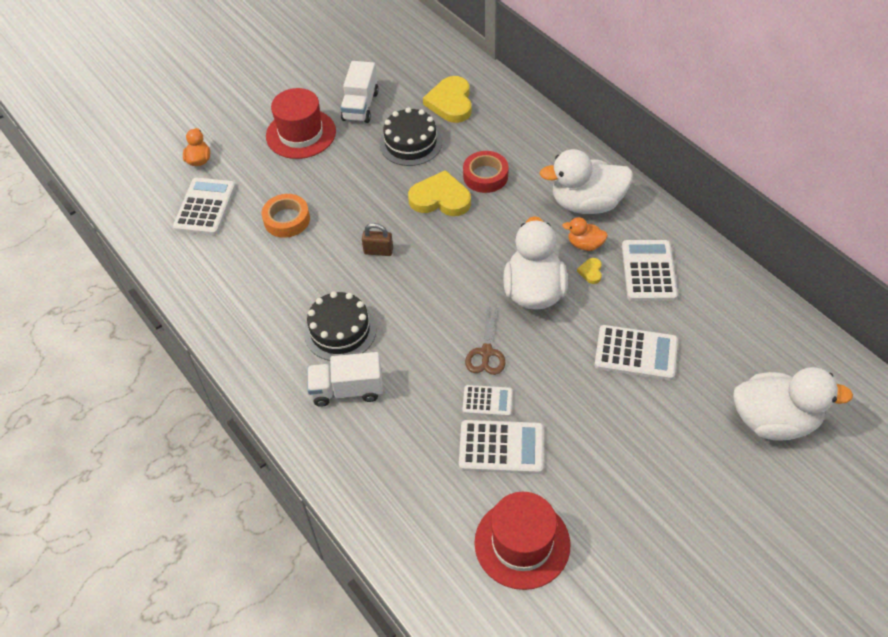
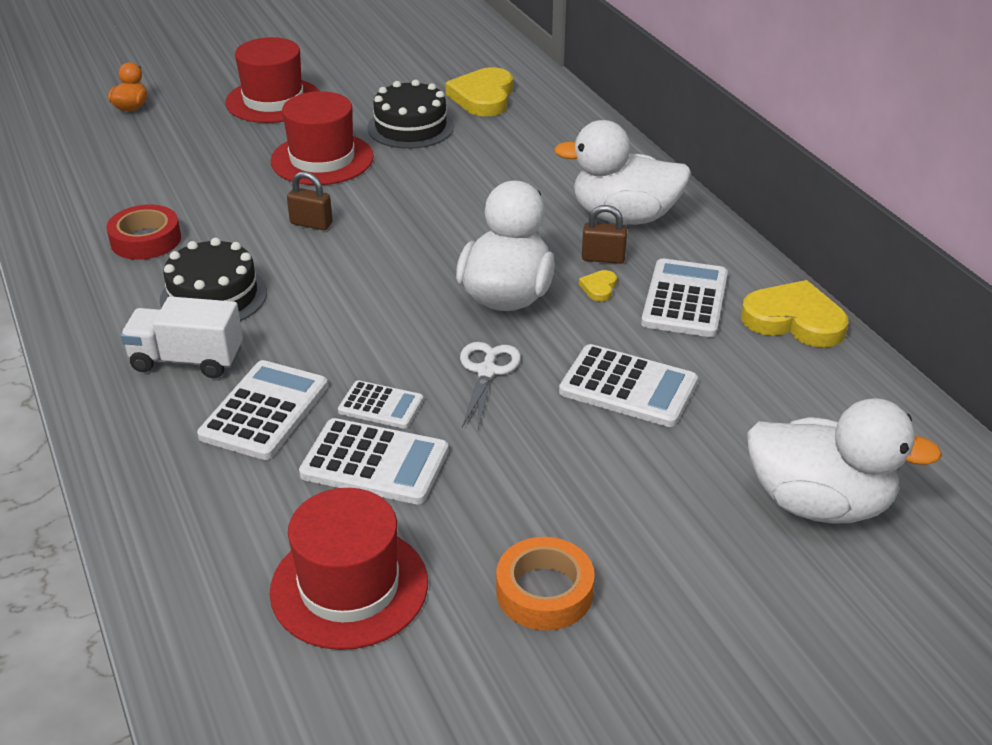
camera: 10 degrees right, 15 degrees down
(205, 207) = (111, 150): white calculator -> white calculator (264, 411)
(287, 220) = (208, 176): orange tape -> orange tape (544, 592)
(360, 106) = (364, 85): white truck -> none
(360, 187) = (322, 159): none -> red hat
(440, 198) = (422, 184): yellow heart -> yellow heart (794, 320)
(485, 176) = (495, 171): red tape -> red tape (146, 240)
(486, 352) = (406, 351): brown scissors -> none
(544, 359) = (487, 371): none -> white scissors
(585, 244) = (603, 258): orange duck -> brown padlock

